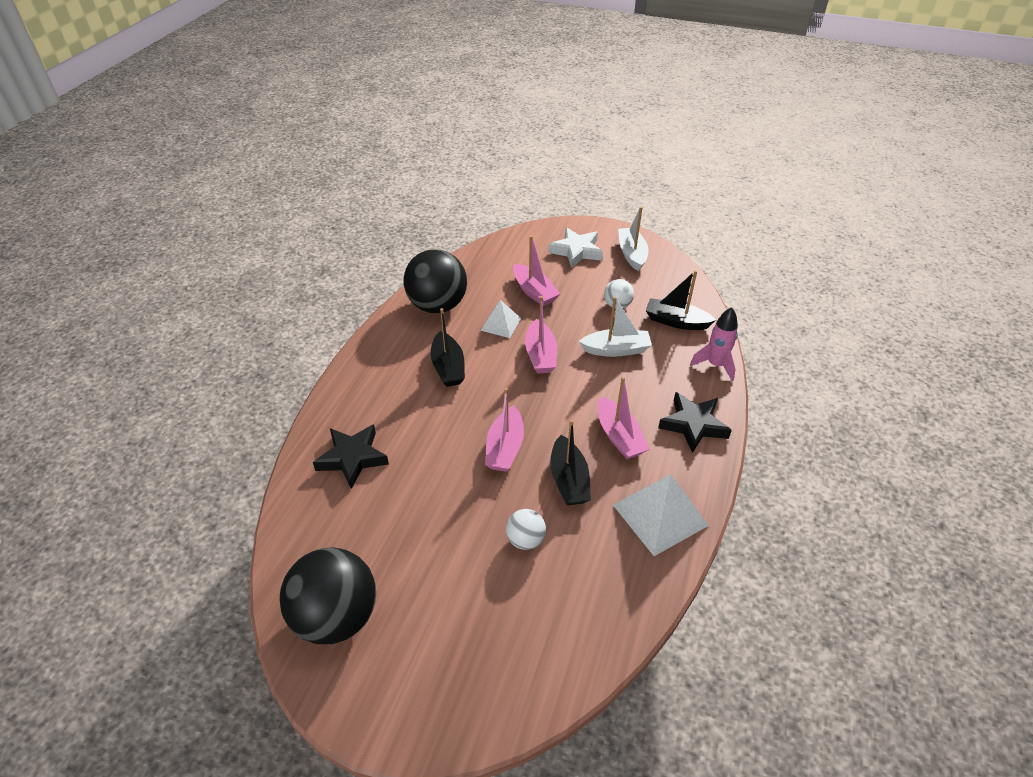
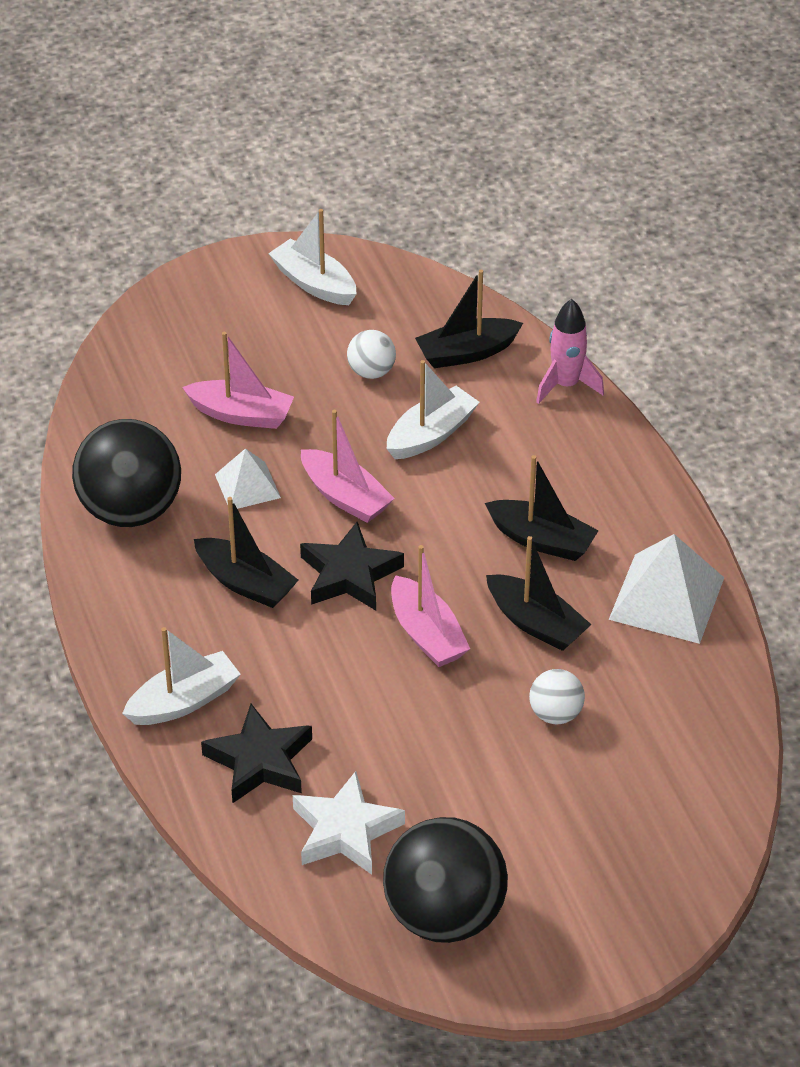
camera: 40 degrees left, 0 degrees up
(356, 405) = (184, 701): none -> white boat
(576, 251) = (233, 320): white star -> white star (345, 831)
(619, 436) = (541, 540): pink boat -> black boat
(693, 425) = (609, 475): black star -> black star (350, 574)

